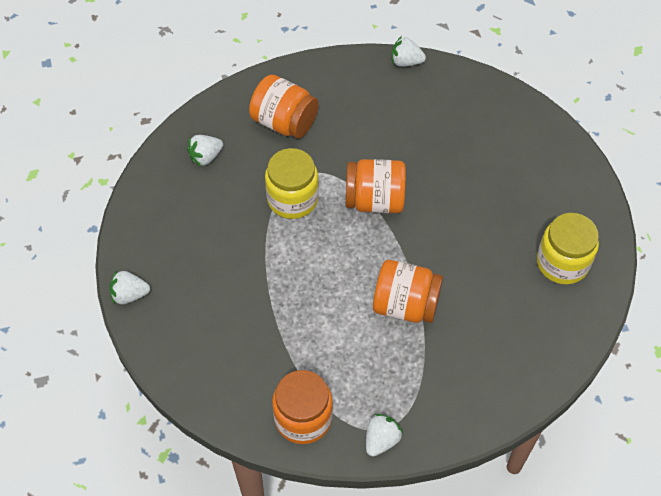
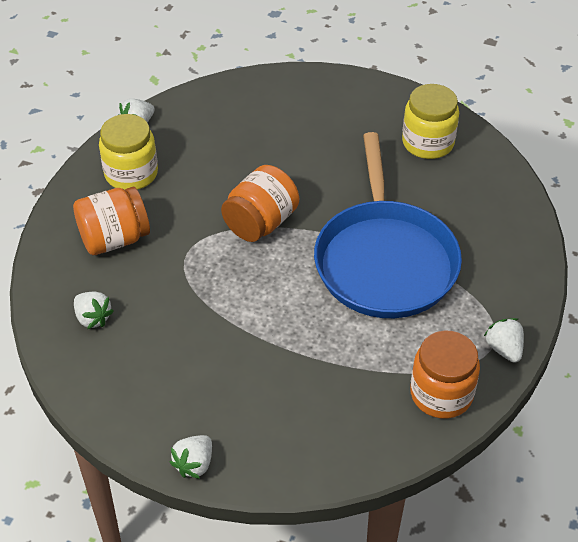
camera: 55 degrees left, 10 degrees down
(206, 157) = (93, 318): white strawberry -> white strawberry turned 45 degrees counterclockwise
(292, 199) = (204, 278): yellow jar -> yellow jar (131, 173)
(405, 305) = (384, 260): orange jar -> blue pan

